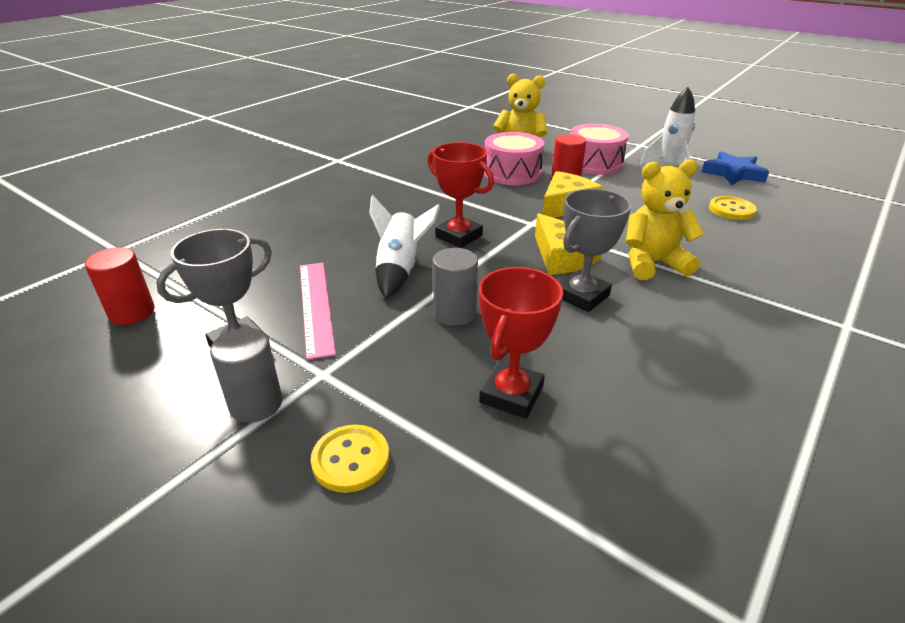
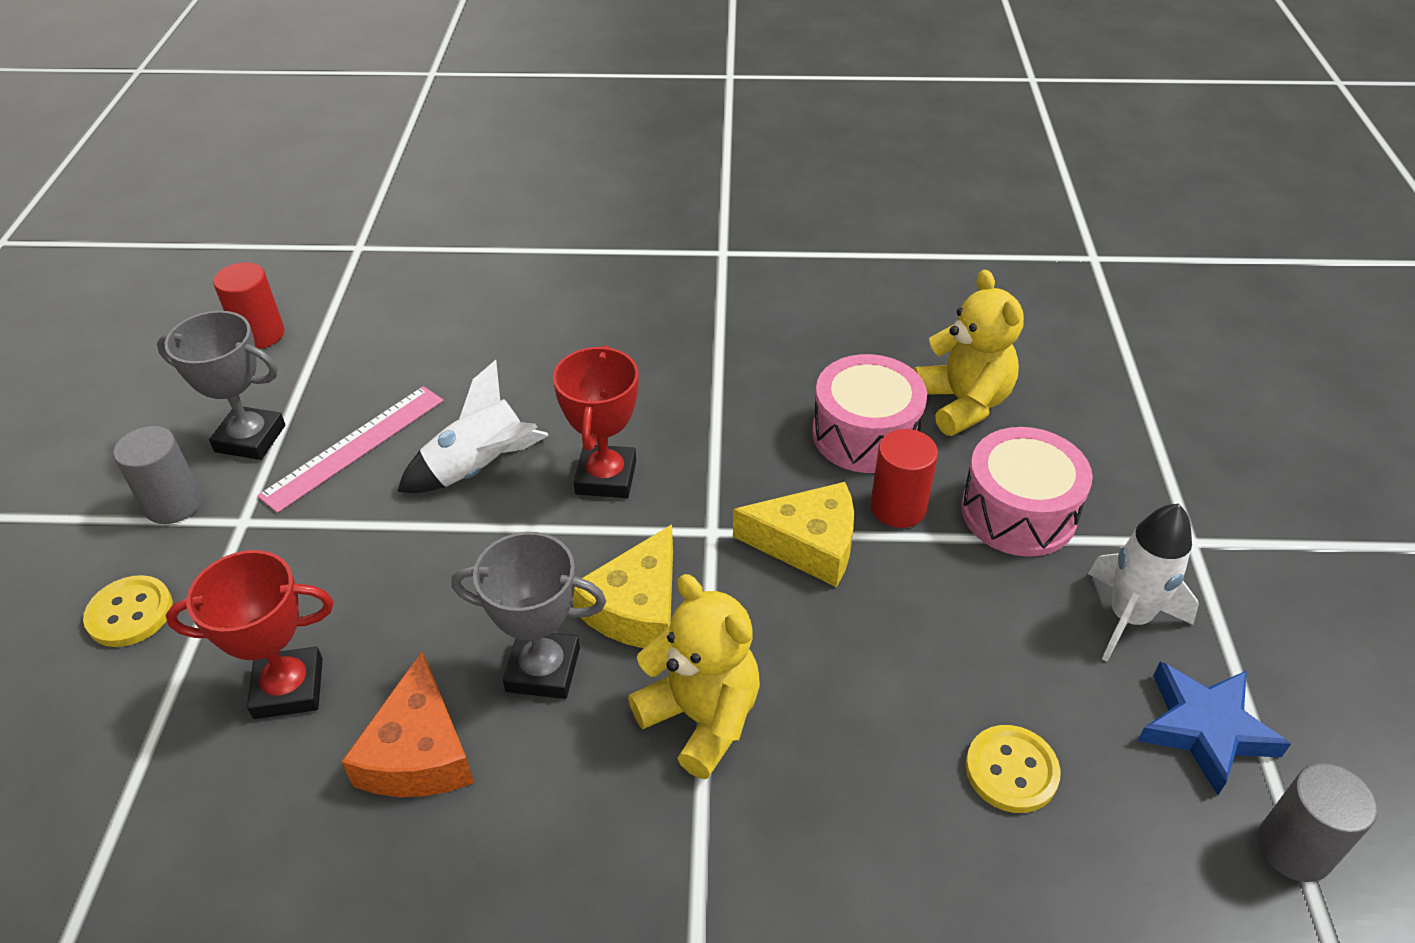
camera: 55 degrees right, 10 degrees up
(455, 313) = (416, 565): grey cylinder -> grey cylinder (1294, 848)
(610, 355) = (419, 752): none -> orange cheese

